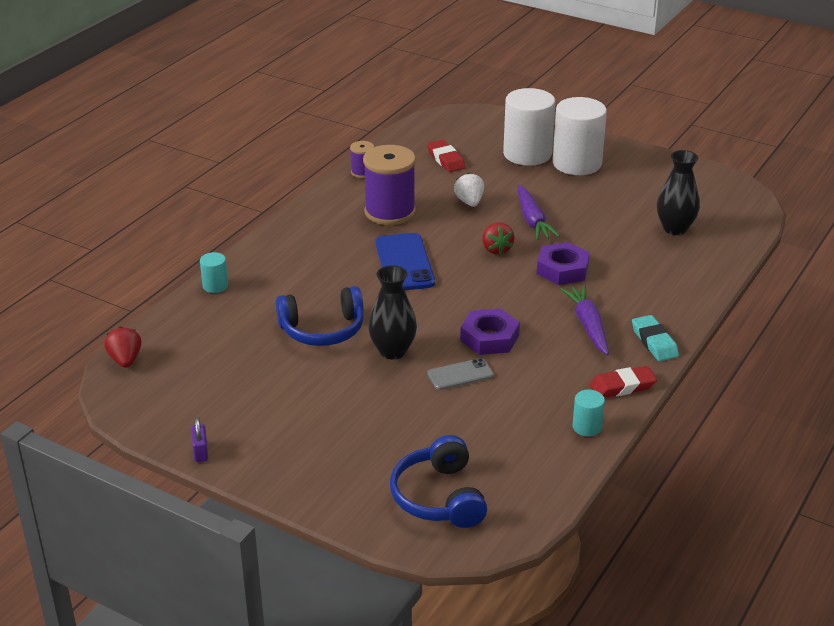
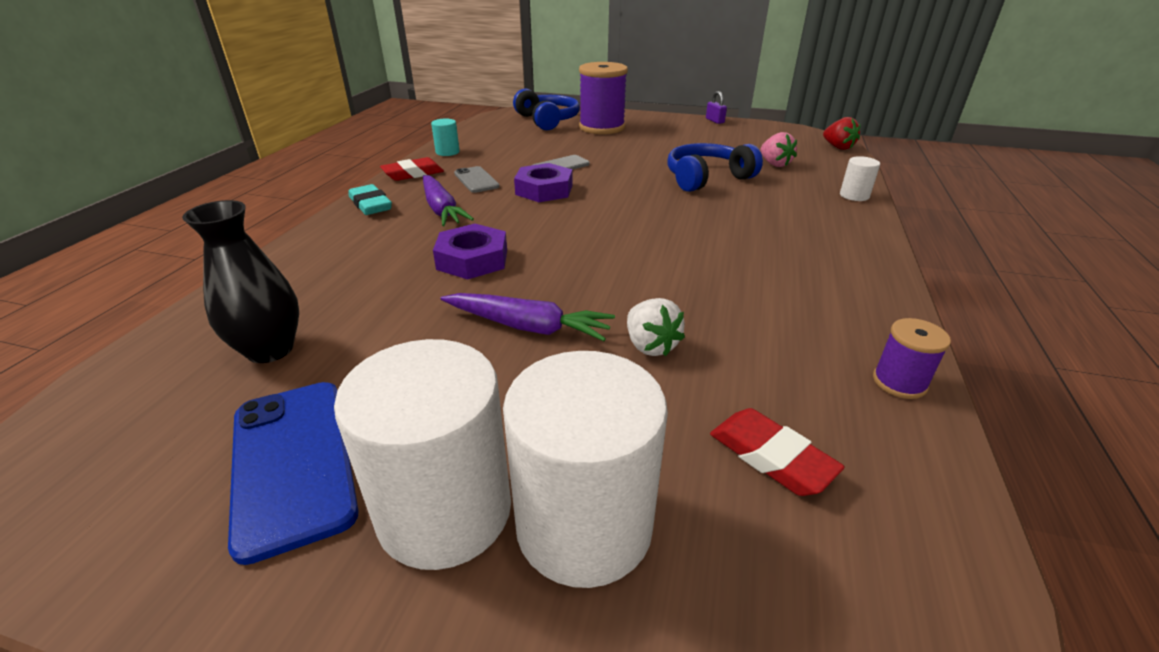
camera: 165 degrees right, 0 degrees up
(215, 286) = (854, 196): turquoise cylinder -> white cylinder
(232, 341) = (774, 164): none -> pink strawberry
(390, 212) = (764, 305): purple spool -> purple spool (602, 127)
(392, 351) = (629, 173): black vase -> none
(404, 263) = (680, 241): blue phone -> blue phone (293, 462)
(496, 249) = (570, 273): red strawberry -> none
(532, 220) = (528, 327): purple carrot -> purple carrot turned 135 degrees clockwise
(554, 364) = (476, 180): none -> grey phone

